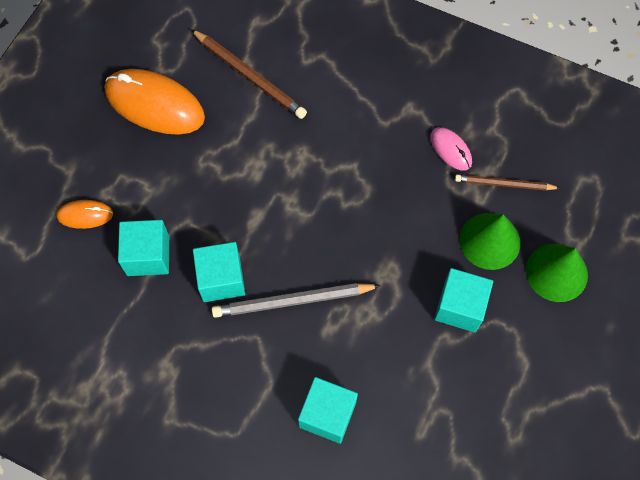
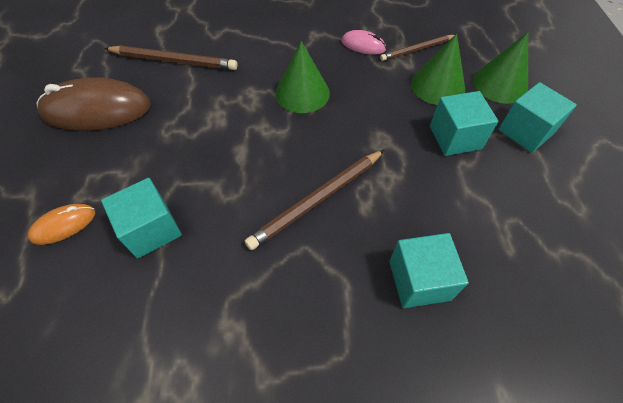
camera: 30 degrees left, 10 degrees down
(155, 104) = (97, 110): orange mouse -> brown mouse
(221, 279) = (238, 214): turquoise cube -> turquoise cube (526, 131)
(293, 301) = (318, 200): grey pencil -> brown pencil
(349, 180) = (302, 93): none -> green cone

